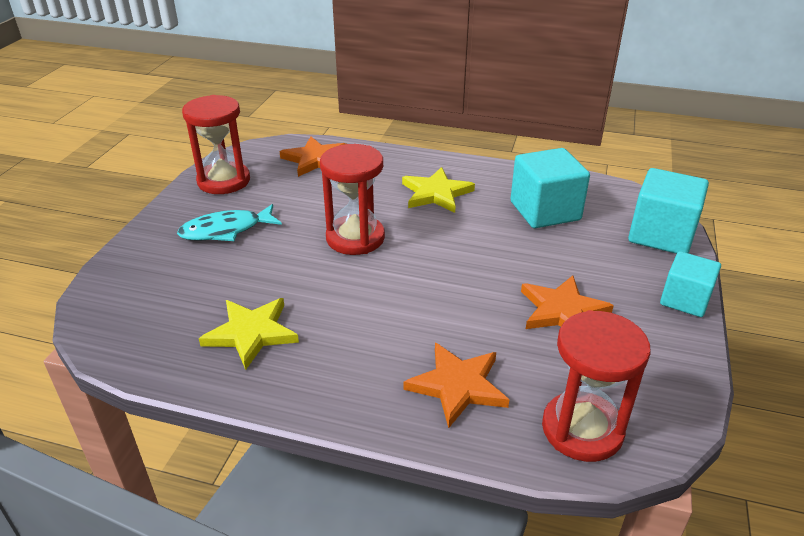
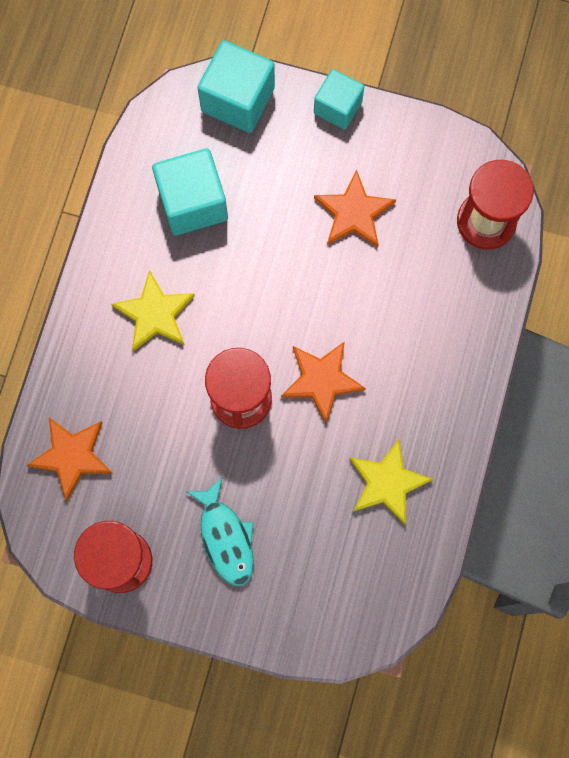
camera: 90 degrees left, 40 degrees up
(458, 386) = (445, 308): orange star -> orange star (322, 380)

